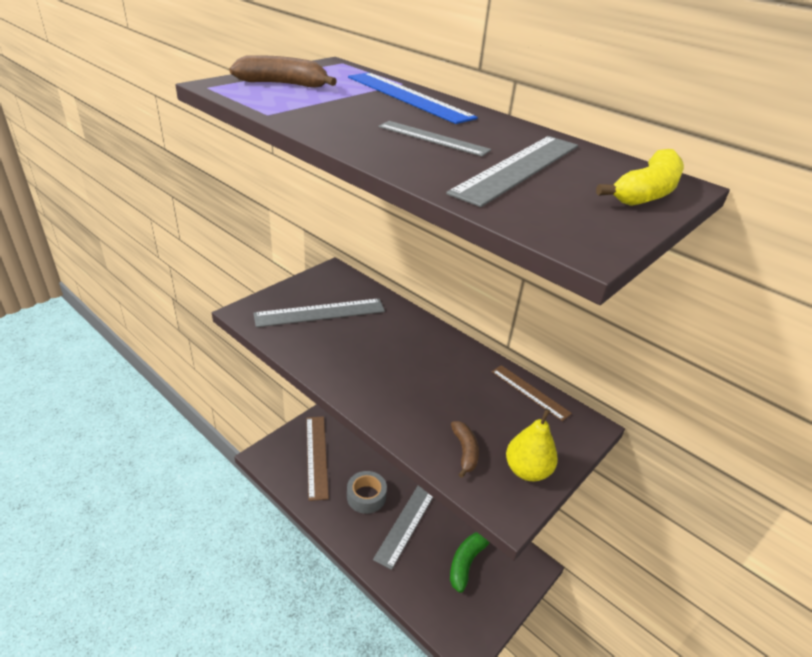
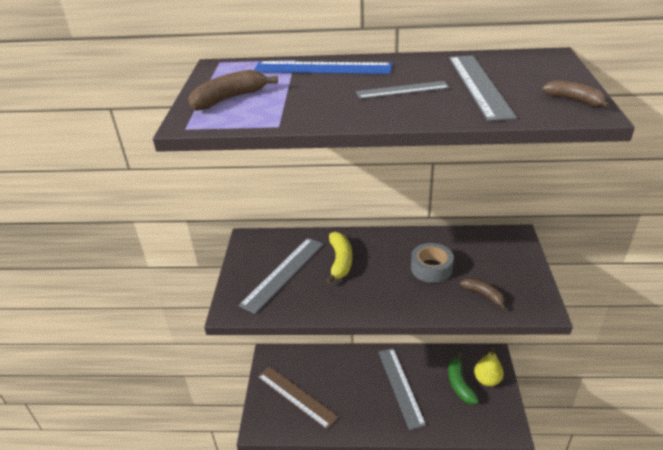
camera: 35 degrees left, 0 degrees up
(366, 496) = (360, 395): grey tape -> grey tape (431, 268)
(527, 470) = (523, 281): yellow pear -> yellow pear (487, 380)
(530, 392) = (468, 237): brown ruler -> none
(595, 226) = (574, 100): none -> brown banana
(646, 192) = (551, 68): yellow banana -> yellow banana (340, 261)

